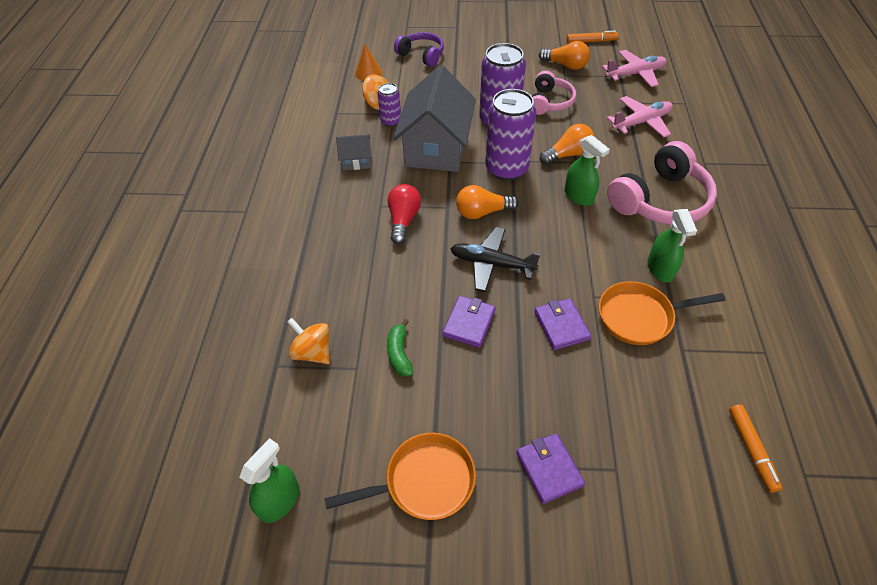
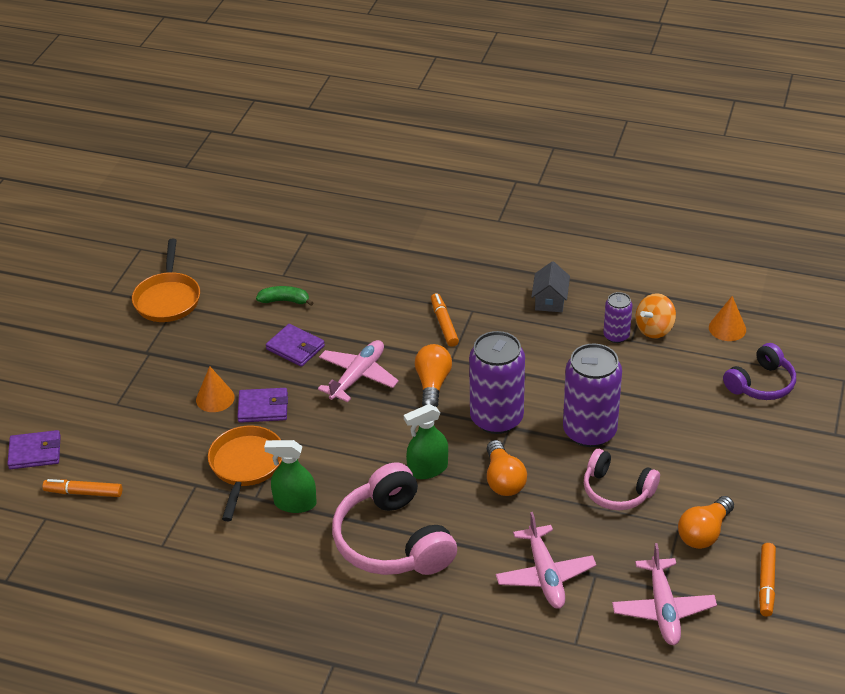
camera: 105 degrees right, 10 degrees down
(279, 500) = (194, 230): green spray bottle -> none
(313, 352) = (310, 253): orange spinning top -> none
(403, 220) = (444, 324): red light bulb -> orange marker
(436, 148) = (552, 366): grey house -> none
(491, 264) = (358, 376): black plane -> pink plane
(549, 469) = (139, 366): purple wallet -> purple wallet (35, 452)
(566, 371) = (215, 398): none -> orange cone

